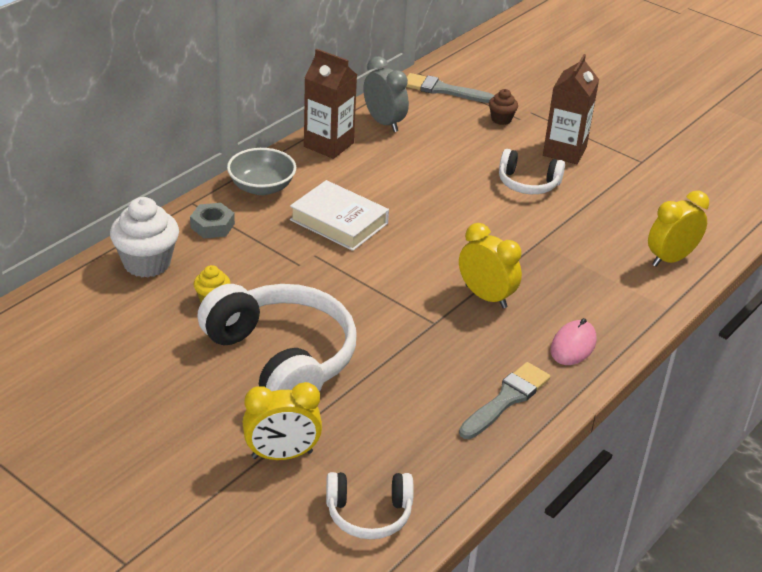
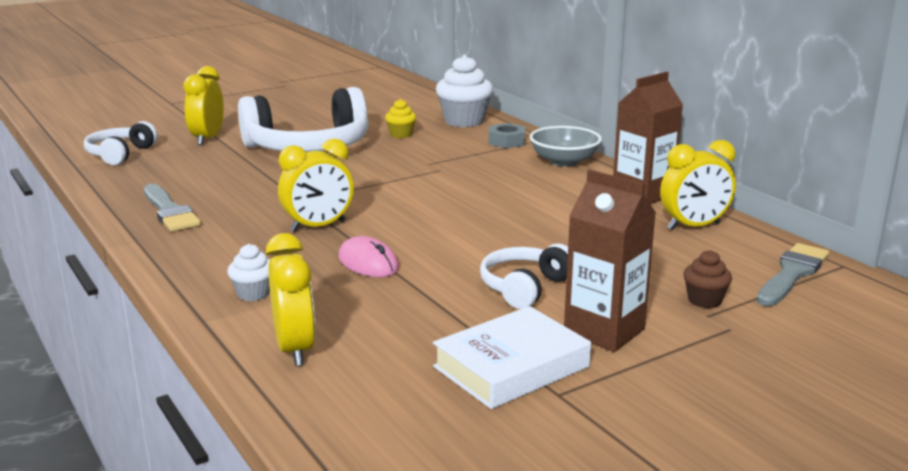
camera: 110 degrees right, 15 degrees down
(339, 221) = (489, 183): white book -> white book (511, 367)
(384, 123) = (693, 226): grey clock -> yellow clock
(573, 345) = (203, 252): pink mouse -> pink mouse (368, 263)
(618, 297) = (253, 294): none -> white cupcake

